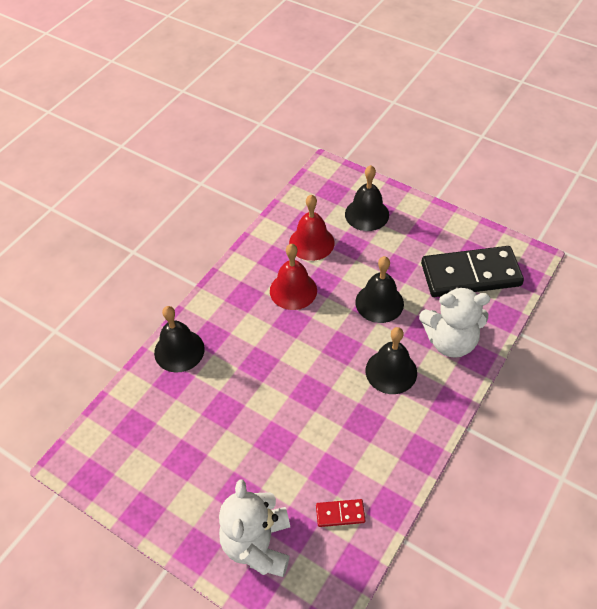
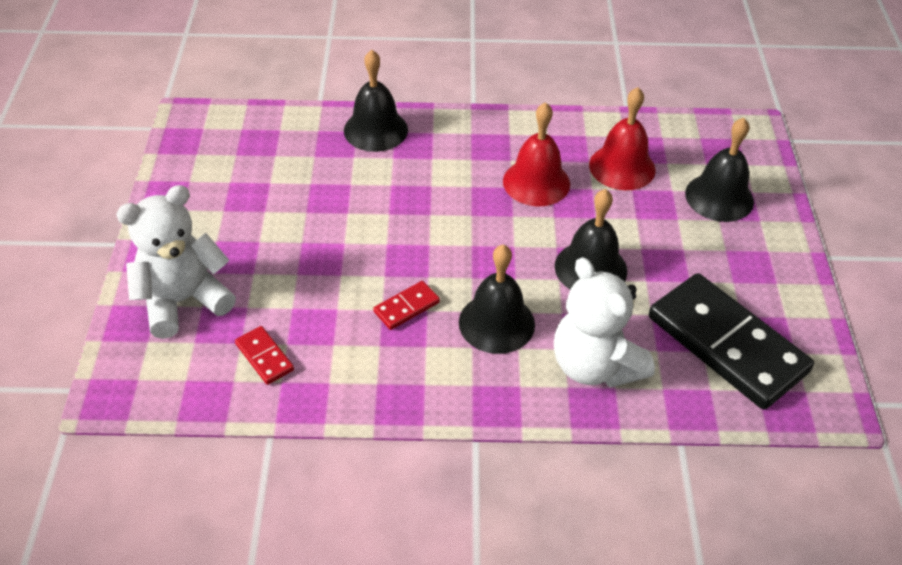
camera: 55 degrees right, 5 degrees down
(349, 412) = (406, 307): none -> red domino

